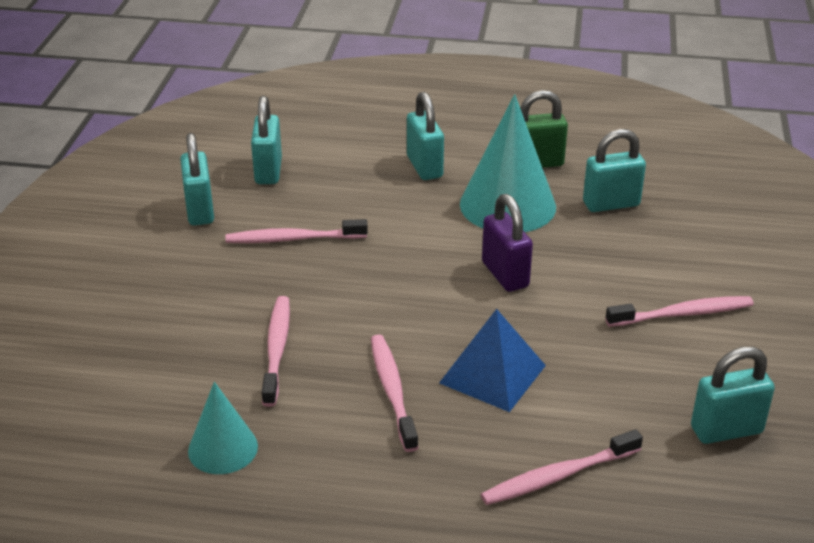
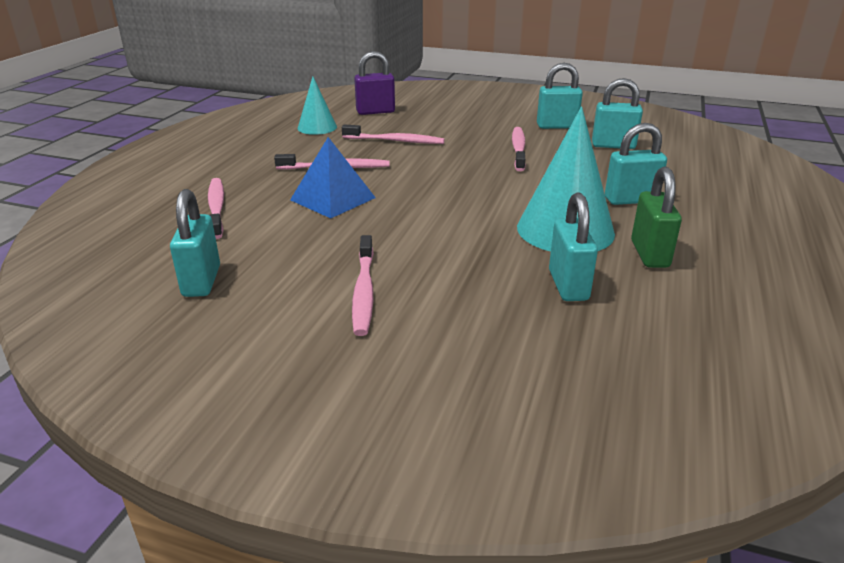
camera: 100 degrees right, 5 degrees down
(505, 274) = (454, 216): purple padlock -> purple padlock (375, 112)

